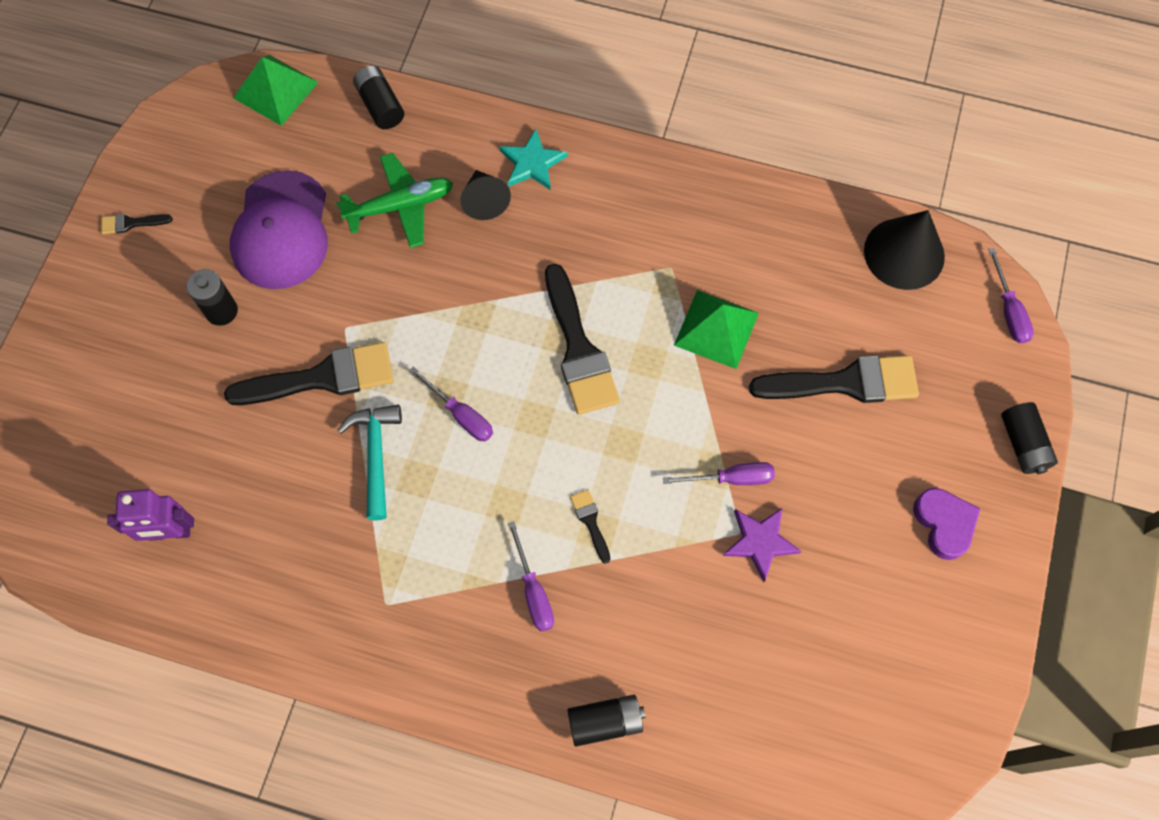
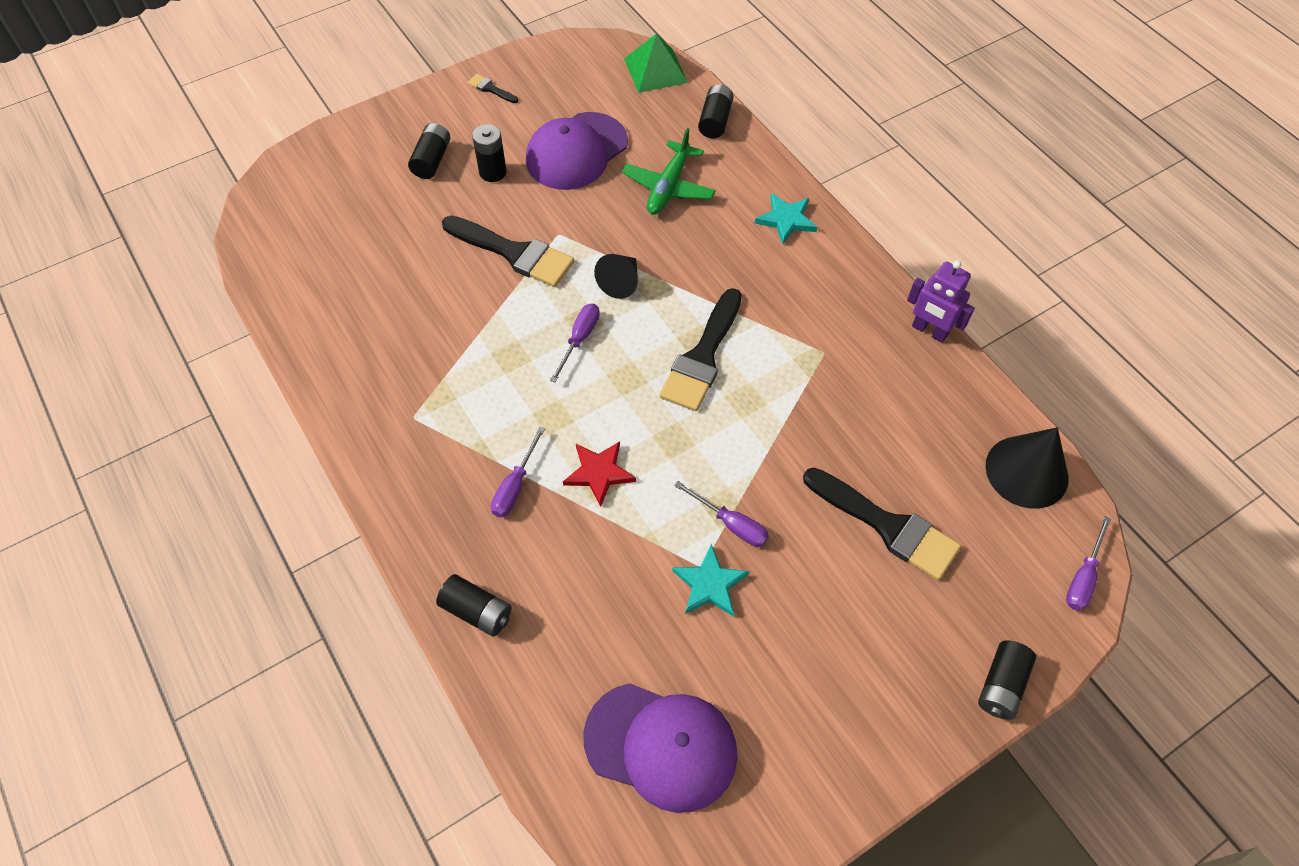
camera: 40 degrees right, 10 degrees down
(148, 342) = (432, 160): none -> black battery
(170, 532) = (332, 275): purple robot -> purple robot (929, 331)
(375, 455) = (500, 322): turquoise hammer -> none
(401, 206) = (668, 187): green plane -> green plane turned 90 degrees clockwise
(461, 415) = (579, 339): purple screwdriver -> purple screwdriver turned 150 degrees counterclockwise
(484, 200) = (729, 221): black cone -> black cone (620, 282)
(590, 522) = (599, 473): black brush -> red star
(716, 329) = (818, 416): green pyramid -> none
(760, 542) = (709, 584): purple star -> turquoise star
(839, 700) = (661, 746): none -> purple cap
(944, 524) = (873, 690): purple heart -> none

